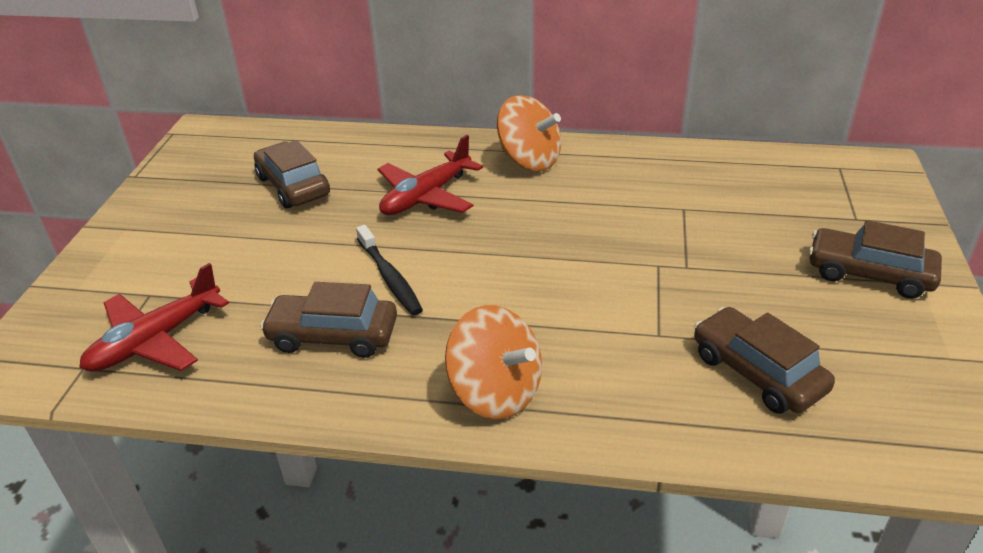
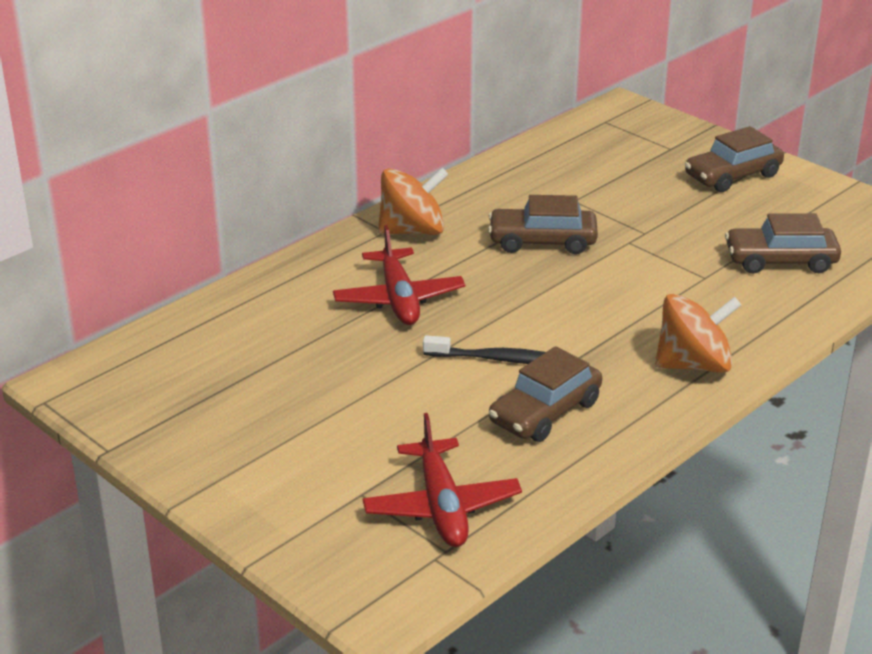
camera: 55 degrees left, 5 degrees down
(293, 186) = (278, 360): brown car -> brown car (542, 241)

